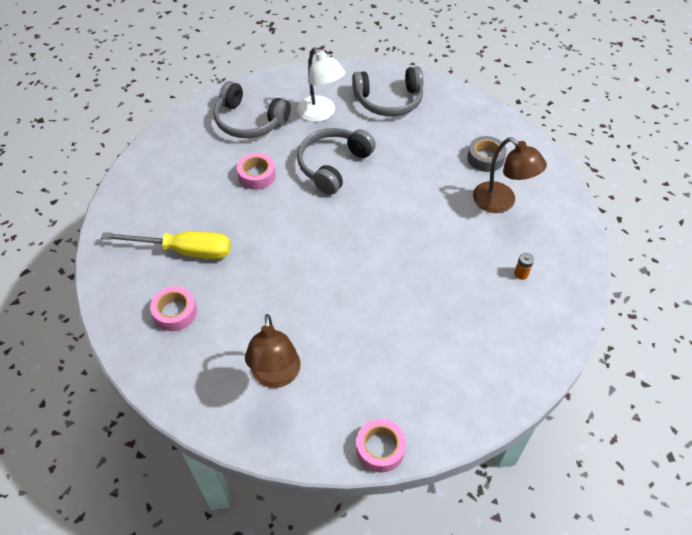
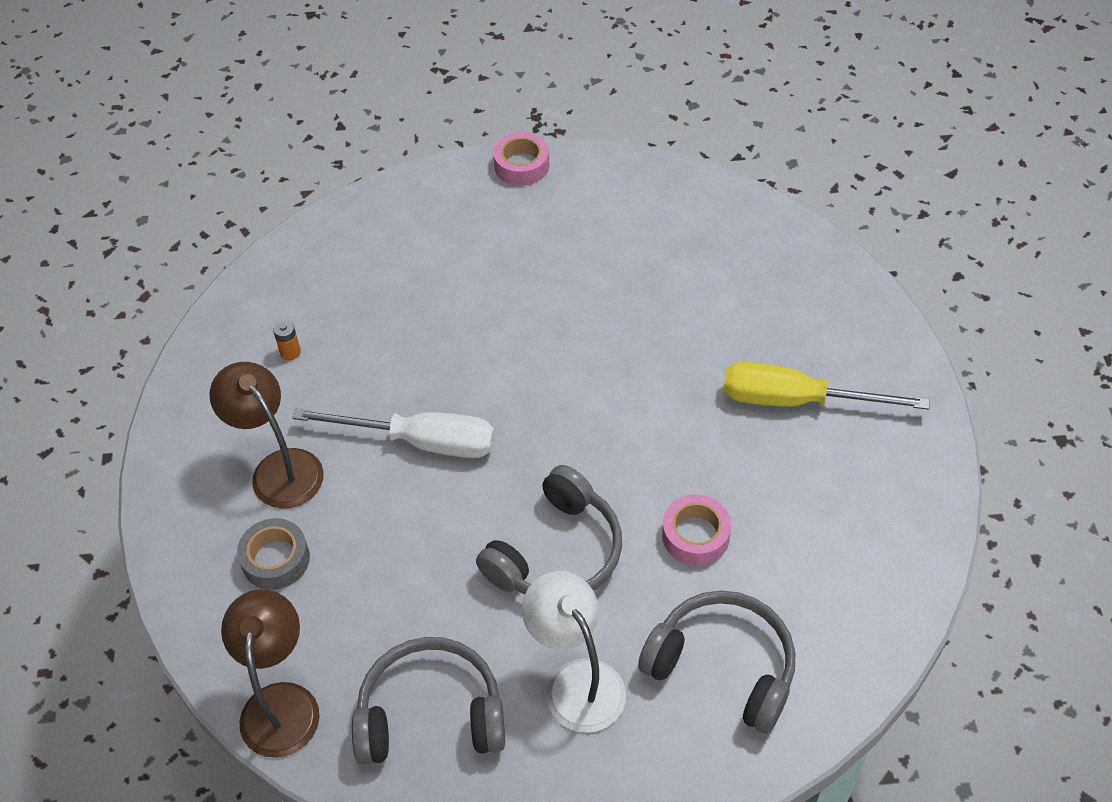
camera: 175 degrees left, 0 degrees up
(175, 312) = (789, 313): pink tape -> none
(276, 376) = (644, 236): brown lamp -> brown lamp (281, 702)
(420, 219) = (420, 442): none -> white screwdriver

